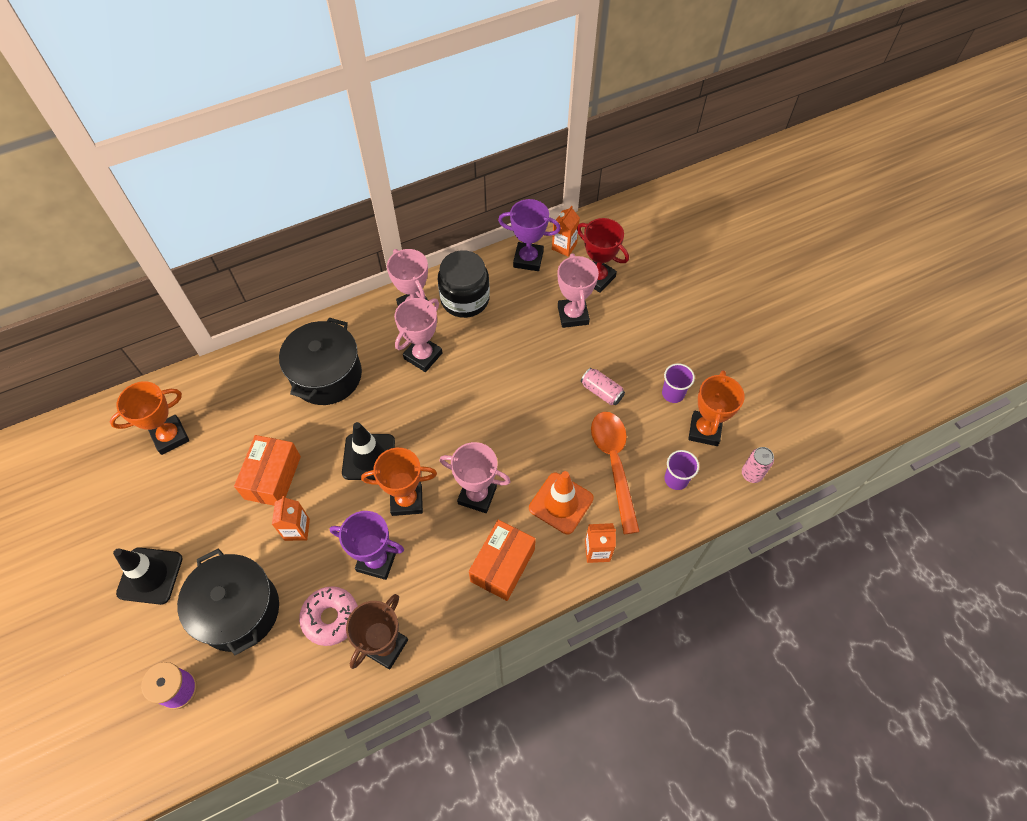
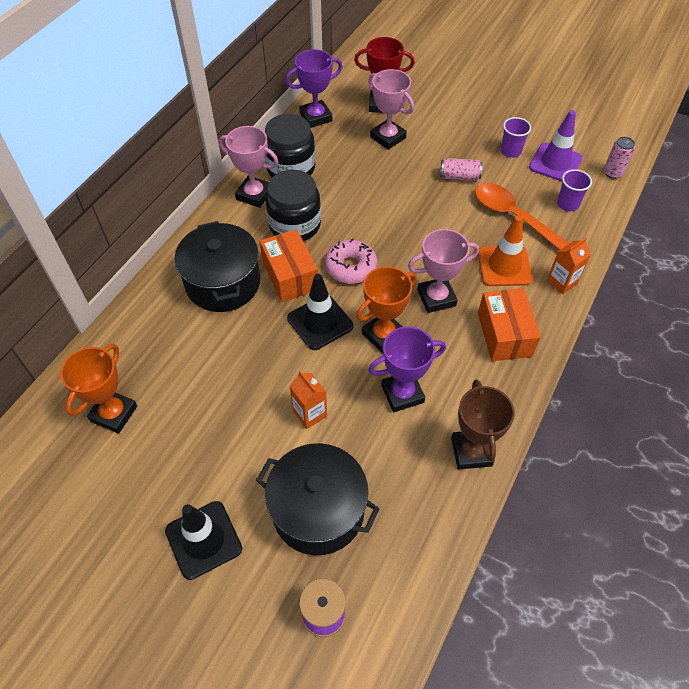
camera: 35 degrees left, 5 degrees down
(272, 477) = (248, 387): orange box -> orange box (290, 276)
(331, 618) = (406, 461): pink donut -> pink donut (350, 267)
(423, 356) = (295, 225): pink trophy -> black jar
(564, 246) = (336, 96): orange carton -> none
(704, 430) = (555, 163): orange trophy -> purple traffic cone

